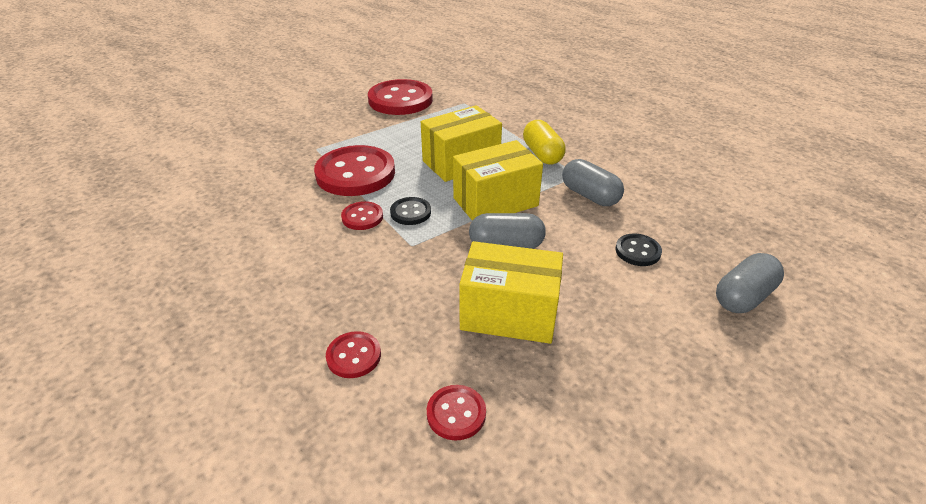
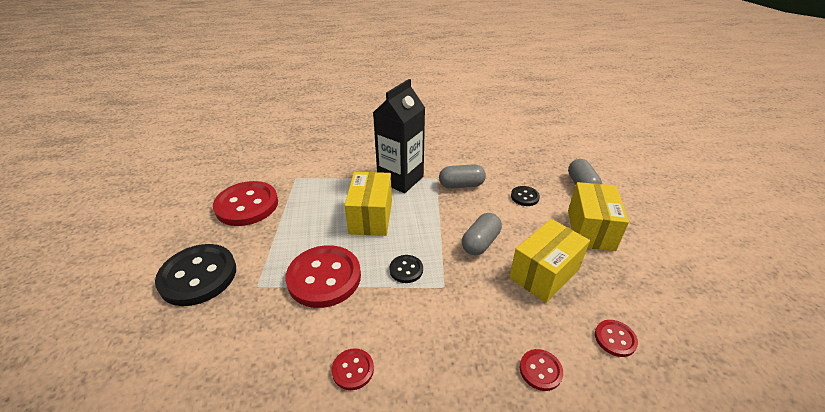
camera: 55 degrees left, 0 degrees up
(303, 120) = (198, 276): none -> black button
(362, 217) = (387, 299): red button -> red button (353, 370)
(495, 202) = (432, 224): yellow box -> yellow box (590, 230)
(542, 154) = (400, 179): yellow capsule -> black carton

